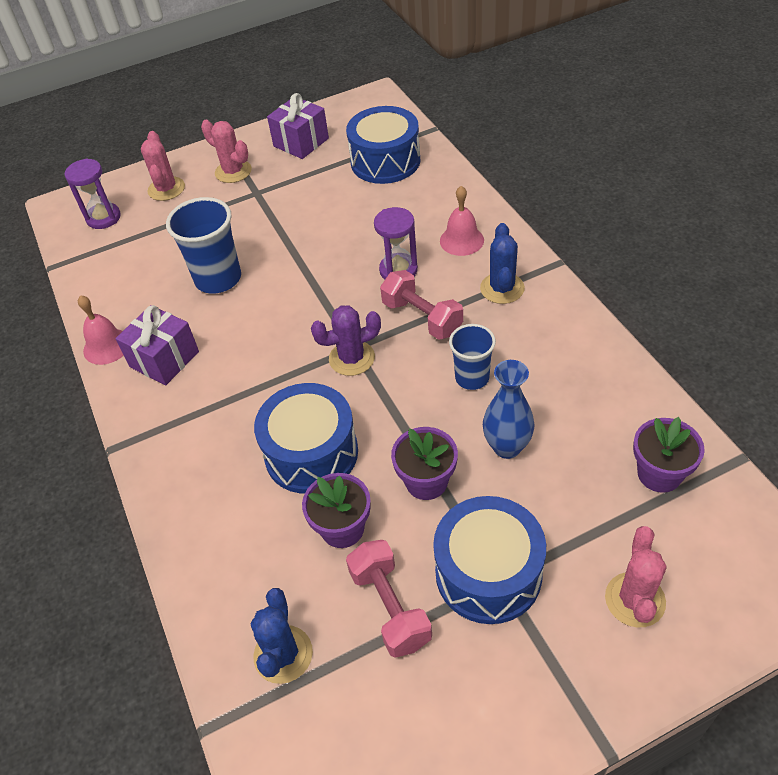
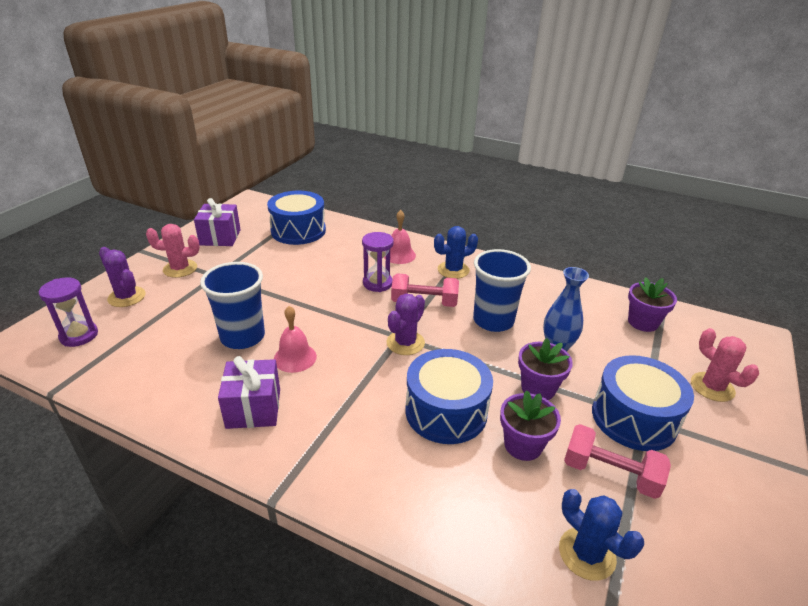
camera: 45 degrees left, 15 degrees down
(106, 346) = (184, 424): pink bell -> pink bell (295, 357)
(166, 189) = (126, 297): pink cactus -> purple cactus
(472, 378) = (493, 321): blue cup -> blue cup, size x1.59
(502, 288) = (453, 270): blue cactus -> blue cactus turned 75 degrees counterclockwise

